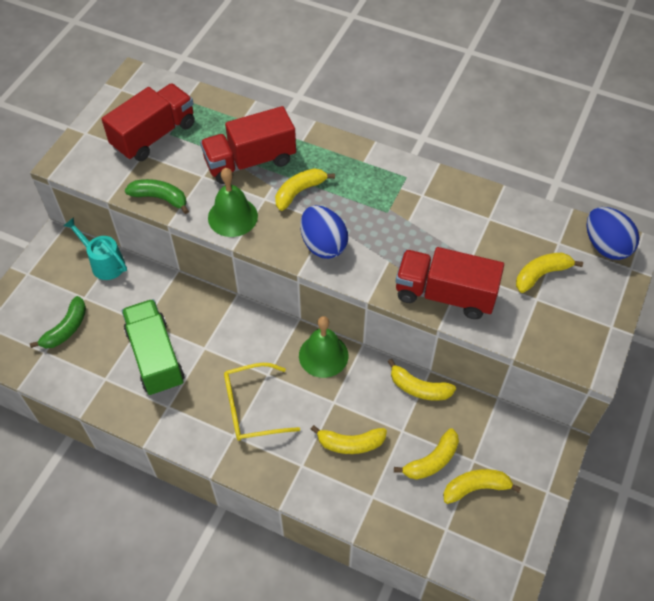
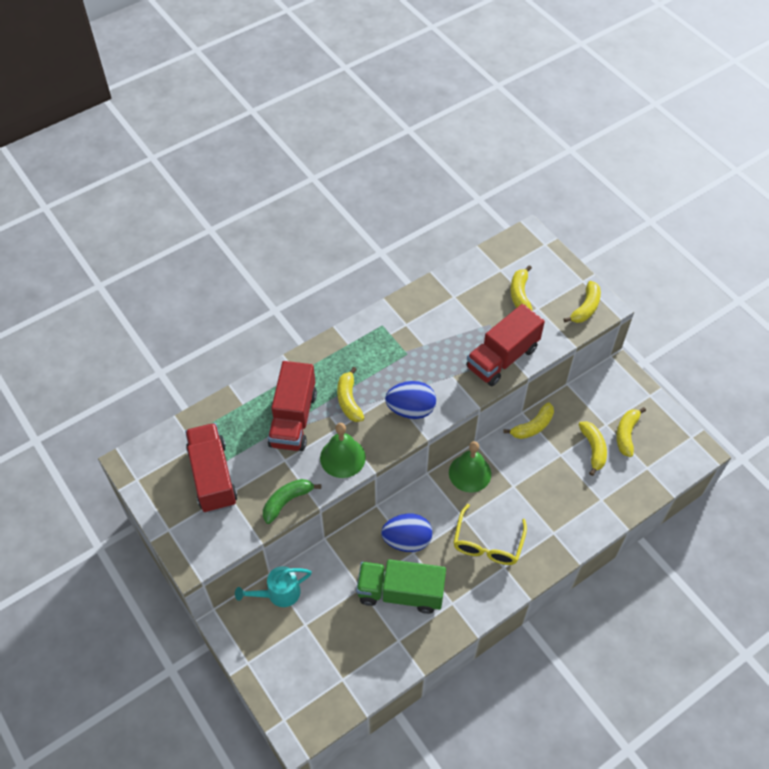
camera: 60 degrees left, 0 degrees up
(66, 329) = (329, 652): green banana -> none
(350, 443) = (553, 492): yellow banana -> yellow banana (585, 308)
(605, 246) = (519, 247): blue egg -> blue egg (407, 540)

